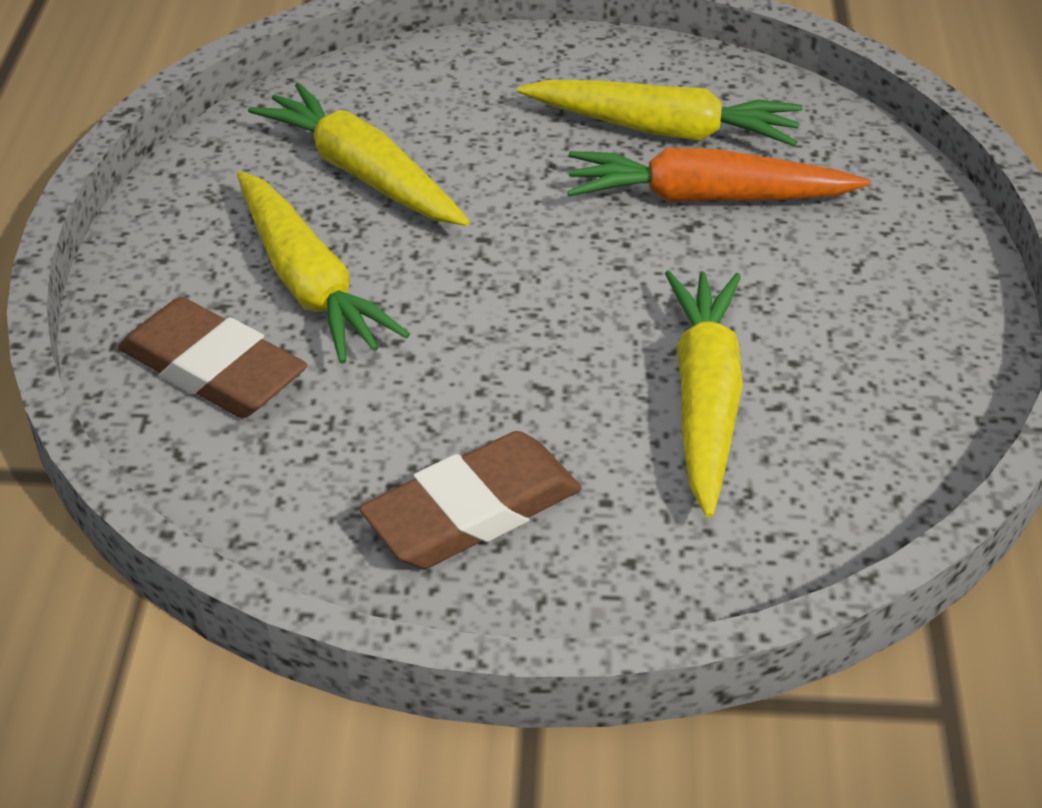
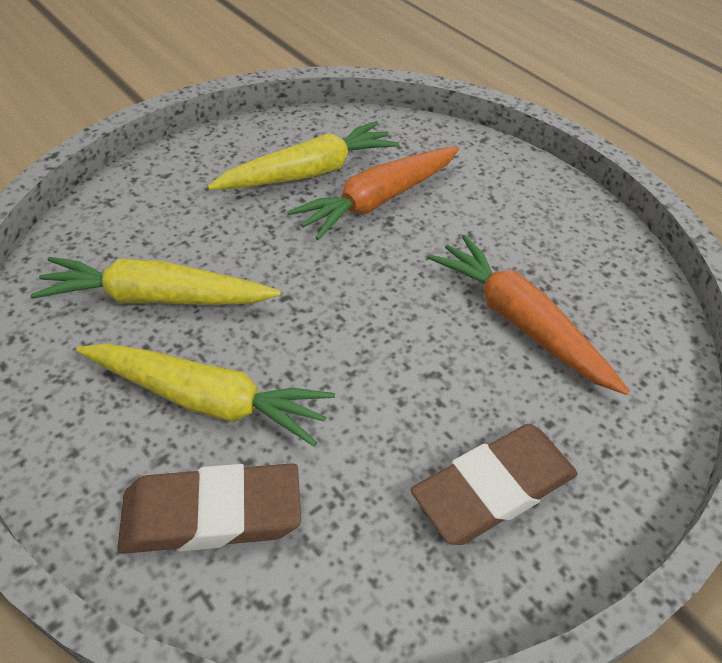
camera: 45 degrees left, 5 degrees up
(472, 511) = (494, 488): brown eraser -> brown eraser turned 45 degrees clockwise
(705, 400) = (520, 322): yellow carrot -> orange carrot

